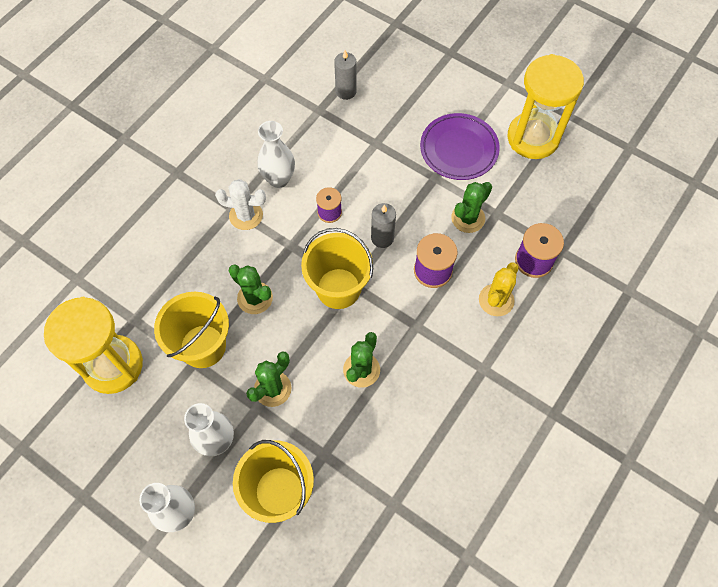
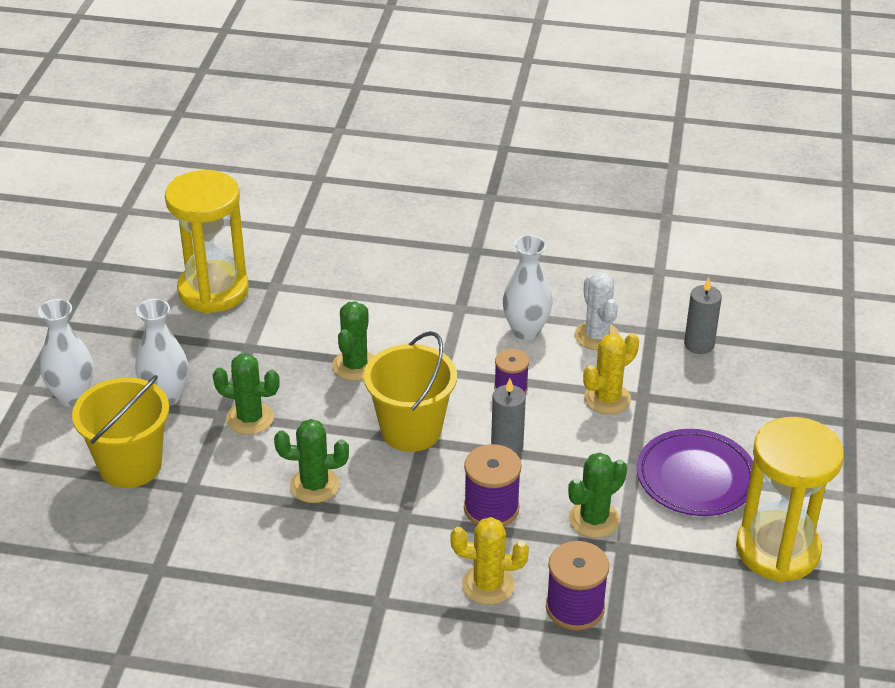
camera: 65 degrees right, 25 degrees down
(203, 346) = (272, 346): yellow bucket -> none
(246, 215) = (457, 321): white cactus -> white cactus (597, 336)
(368, 163) = (607, 399): none -> yellow cactus
(468, 218) = (594, 519): green cactus -> green cactus turned 60 degrees counterclockwise

